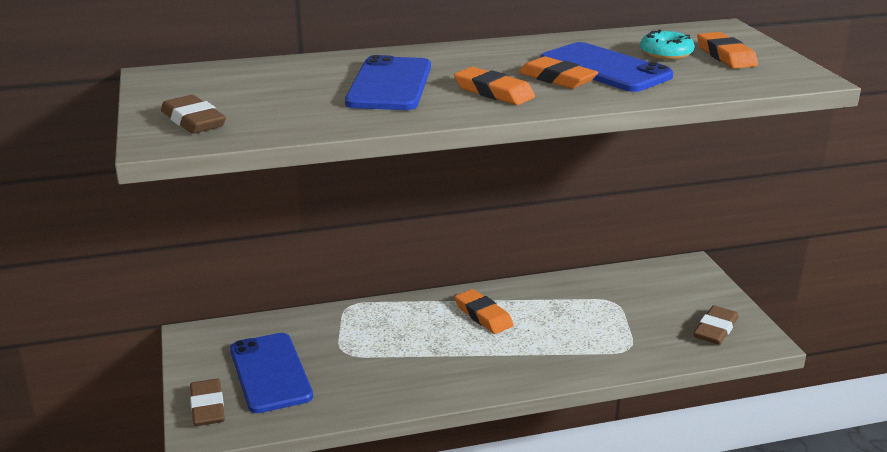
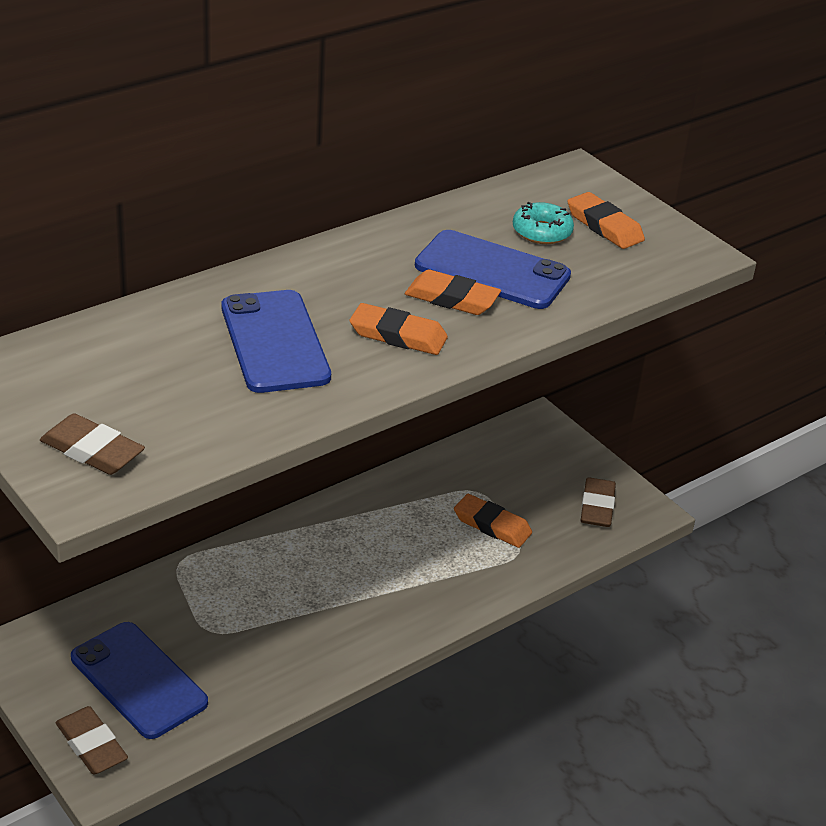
camera: 25 degrees left, 10 degrees up
(483, 315) = (343, 542): orange eraser -> orange eraser (492, 525)

